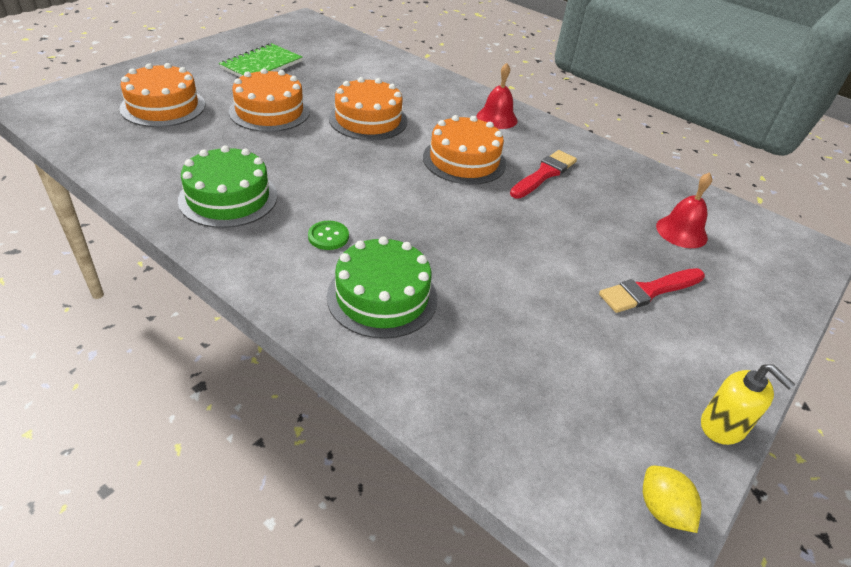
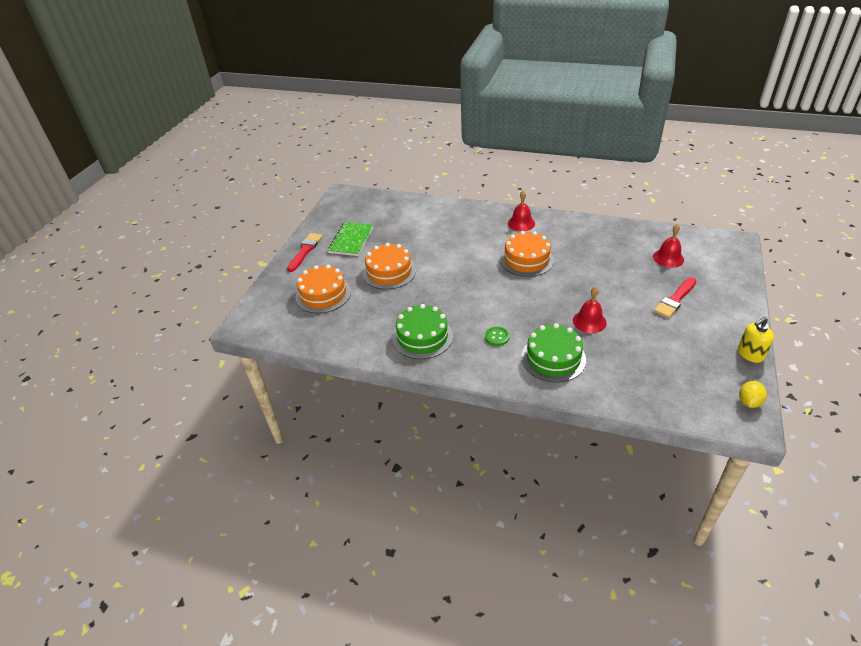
camera: 15 degrees left, 0 degrees up
(368, 119) = (451, 254): orange cake -> none
(484, 269) = (589, 321): none -> red bell
(544, 174) = (575, 251): red brush -> red brush (305, 251)
(662, 509) = (749, 402): yellow lemon -> yellow lemon turned 75 degrees clockwise
(723, 426) = (750, 354): yellow soap dispenser -> yellow soap dispenser turned 120 degrees clockwise

